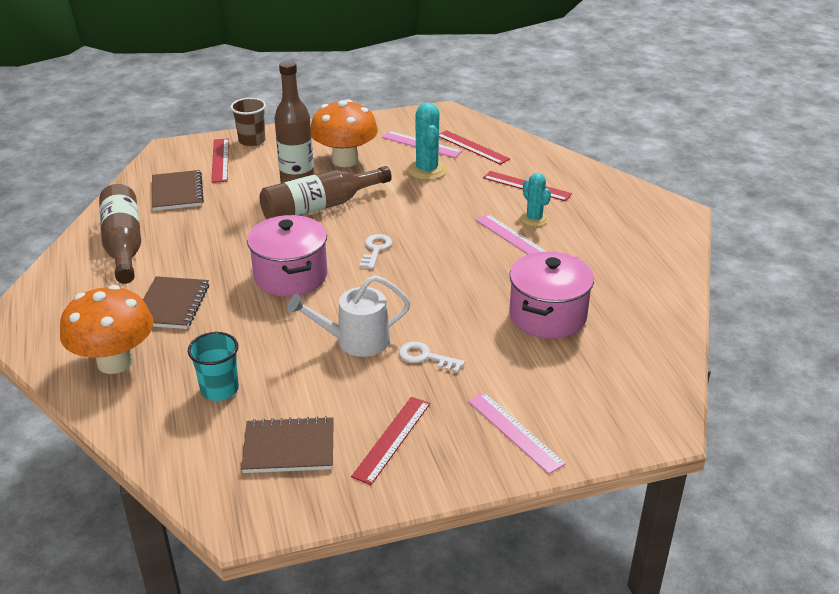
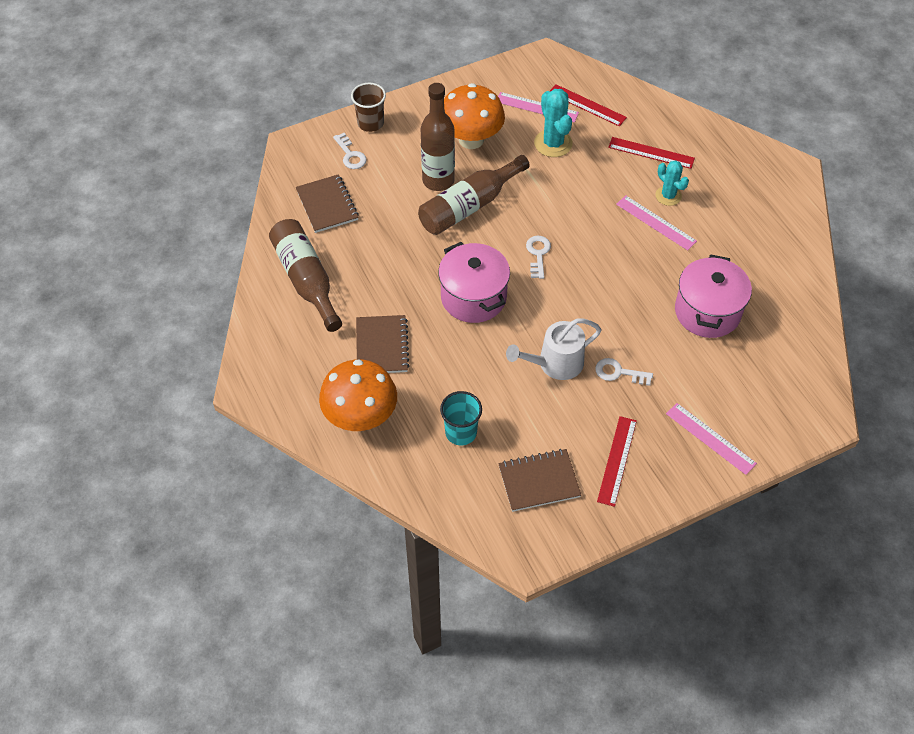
camera: 10 degrees left, 20 degrees up
(220, 160) = (350, 155): red ruler -> white key

